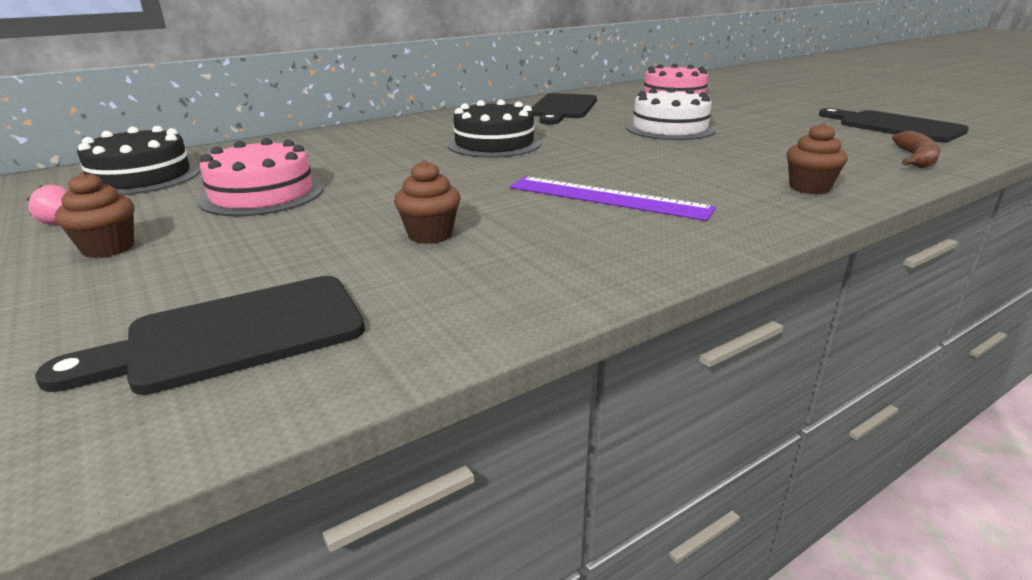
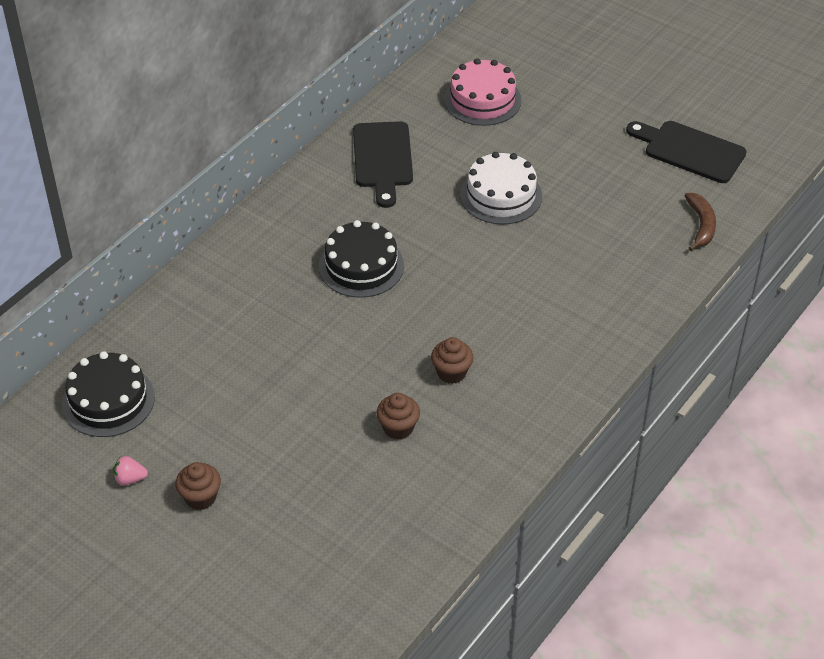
camera: 20 degrees left, 20 degrees up
(234, 335) = (358, 549): black cutting board -> none
(262, 194) = (236, 403): pink cake -> none
(607, 198) = (492, 348): purple ruler -> none
(809, 188) = (626, 298): brown cupcake -> brown cupcake (451, 372)

